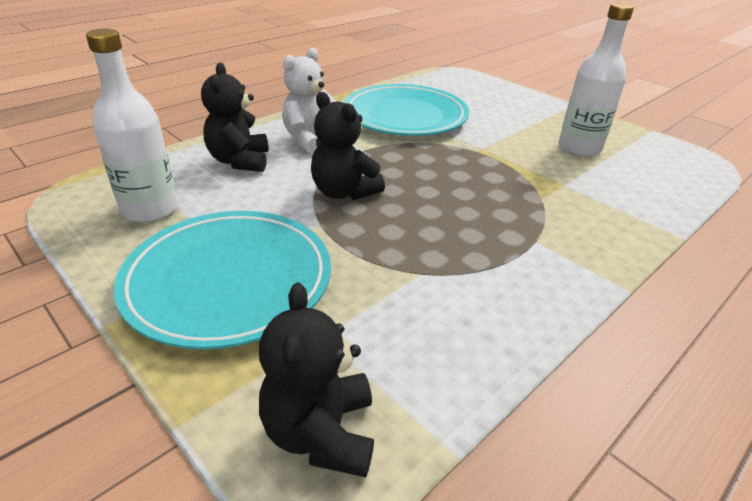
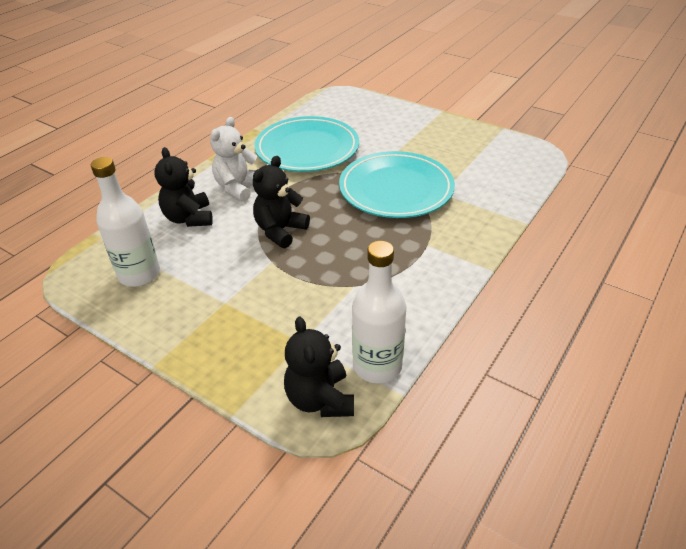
camera: 10 degrees left, 5 degrees up
(229, 281) = (224, 318): turquoise plate -> turquoise plate (396, 189)
(344, 192) = (280, 231): black teddy bear -> black teddy bear turned 90 degrees clockwise
(579, 148) = (449, 157): white bottle -> white bottle (377, 366)

